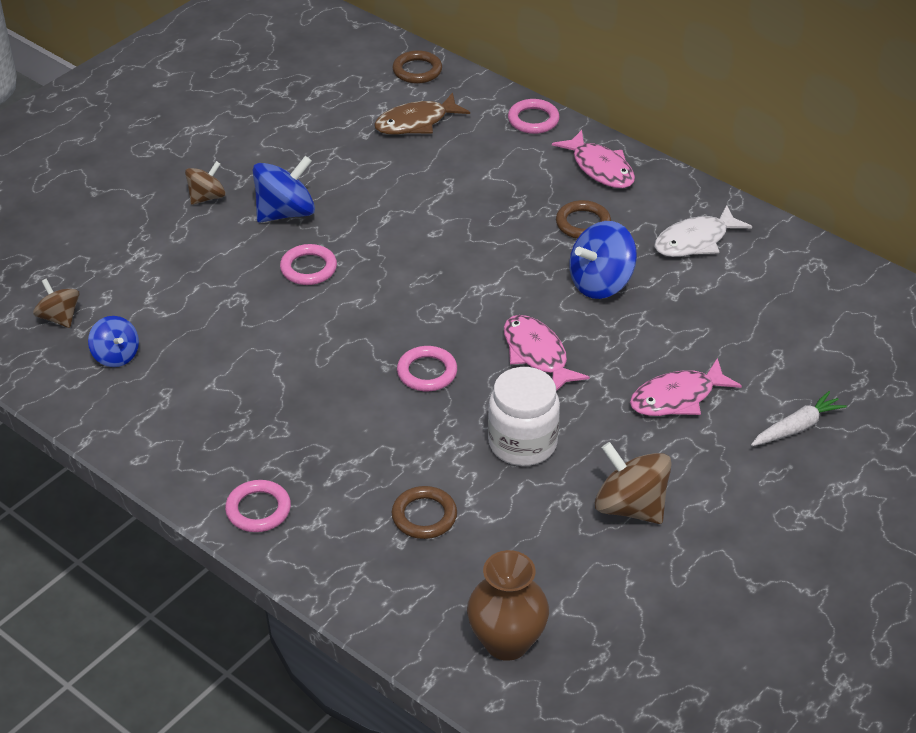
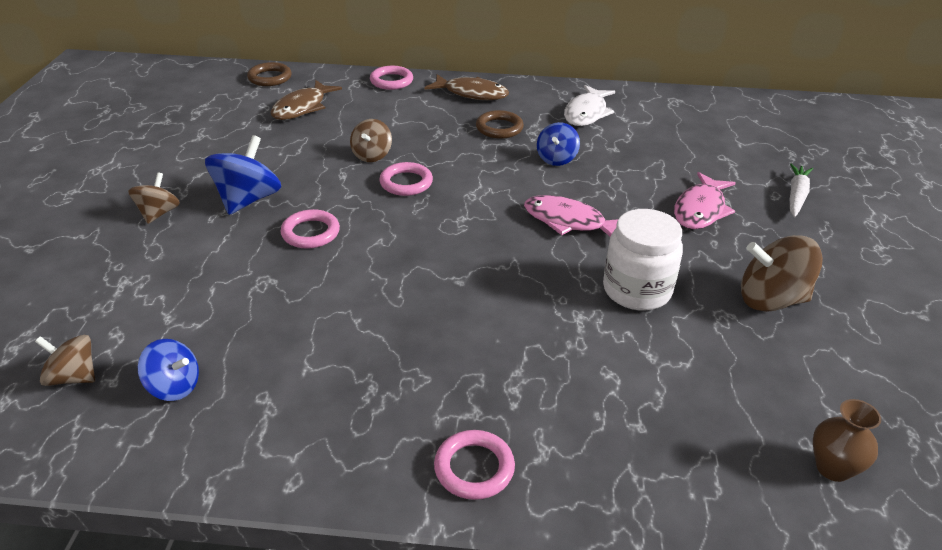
camera: 35 degrees left, 5 degrees down
(424, 516) = (631, 390): brown ring -> none
(427, 372) = (499, 270): pink ring -> pink ring (406, 183)
(430, 207) = (372, 155): none -> brown spinning top
(507, 642) = (833, 468): brown vase -> brown vase, size x0.64
(600, 168) = (471, 93): pink fish -> brown fish
(601, 283) = (556, 159): blue spinning top -> blue spinning top, size x0.62

